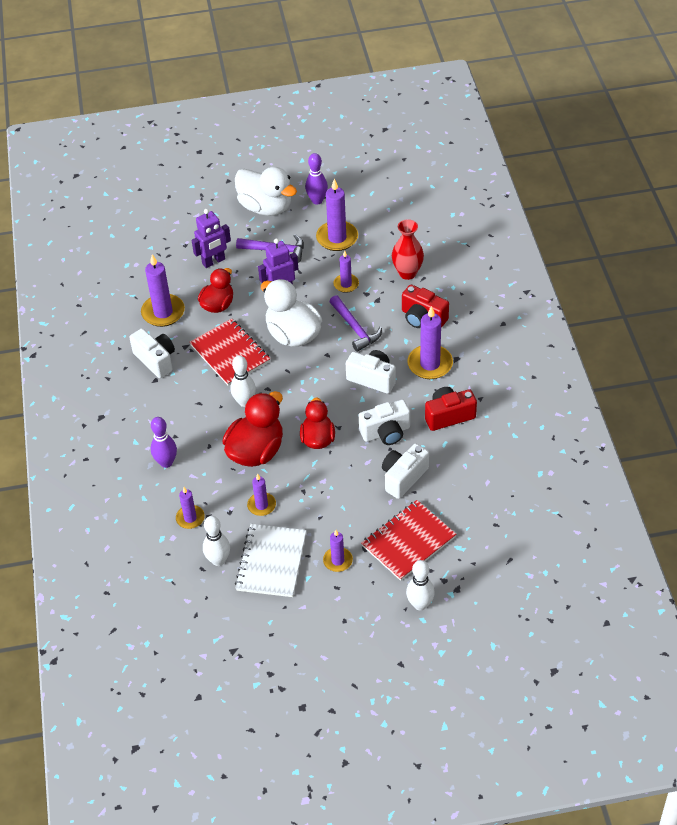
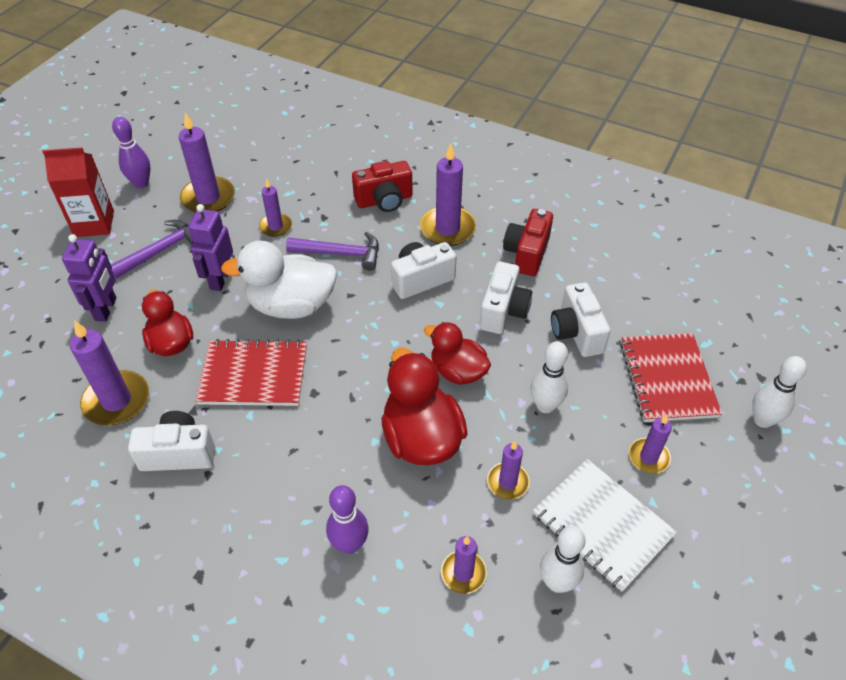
camera: 55 degrees left, 0 degrees up
(244, 402) = (338, 404): white bowling pin -> white bowling pin (545, 406)
(266, 207) = (94, 224): white duck -> red carton
(407, 273) = (316, 178): red vase -> none

